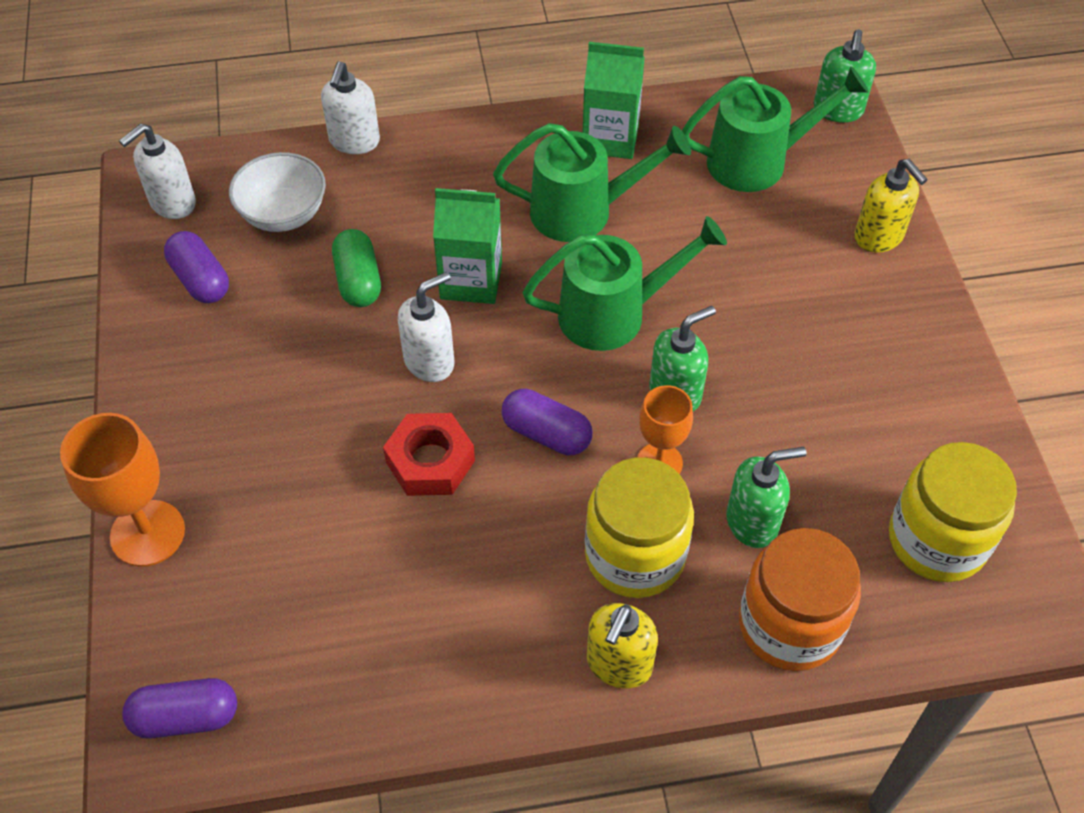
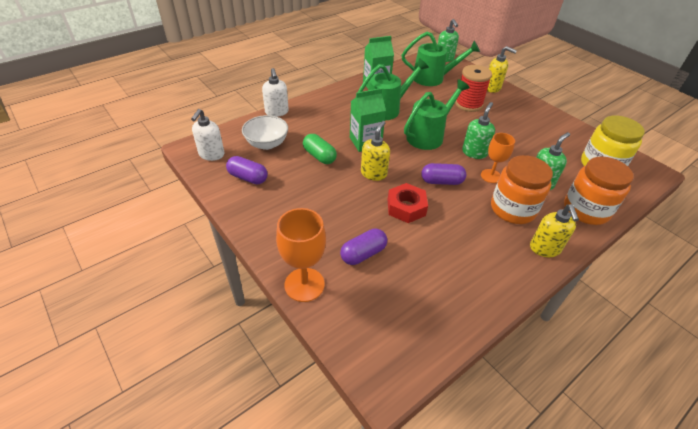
camera: 30 degrees left, 10 degrees down
(186, 717) = (390, 356): purple capsule -> purple capsule (363, 254)
(429, 361) = (374, 173): white soap dispenser -> yellow soap dispenser
(635, 555) = (513, 209): yellow jar -> orange jar
(759, 161) = (433, 78): green watering can -> green watering can turned 45 degrees clockwise
(777, 263) = (468, 104): none -> red spool

